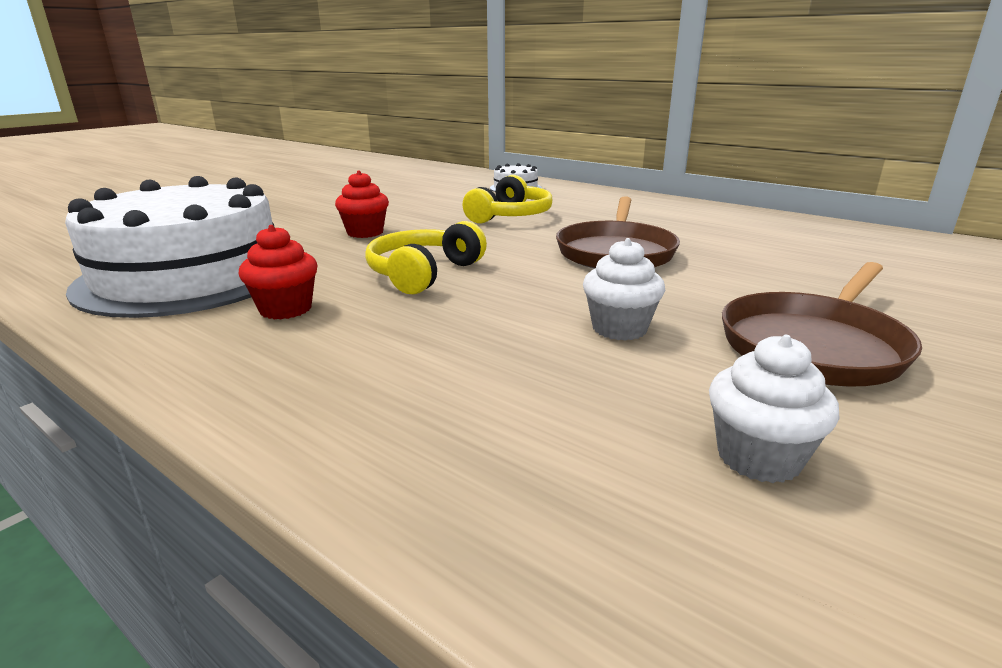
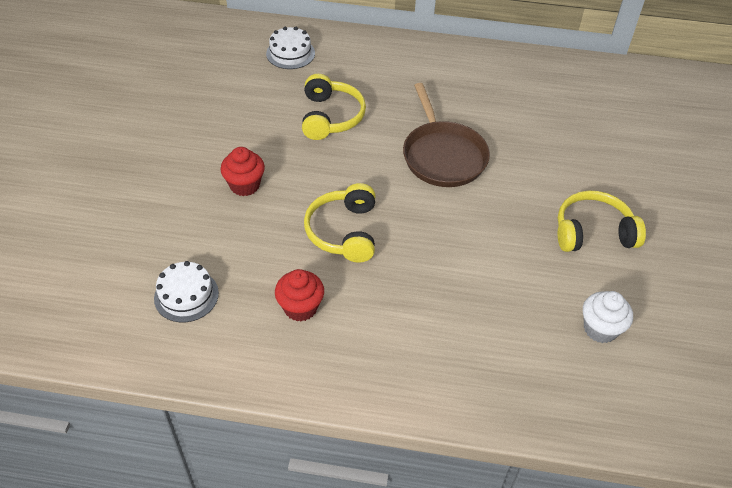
camera: 30 degrees left, 25 degrees up
(189, 275) = (186, 295): white cake -> white cake, size x0.41
(619, 328) = (498, 252): white cupcake -> none
(814, 345) = (593, 232): brown pan -> yellow headphones

